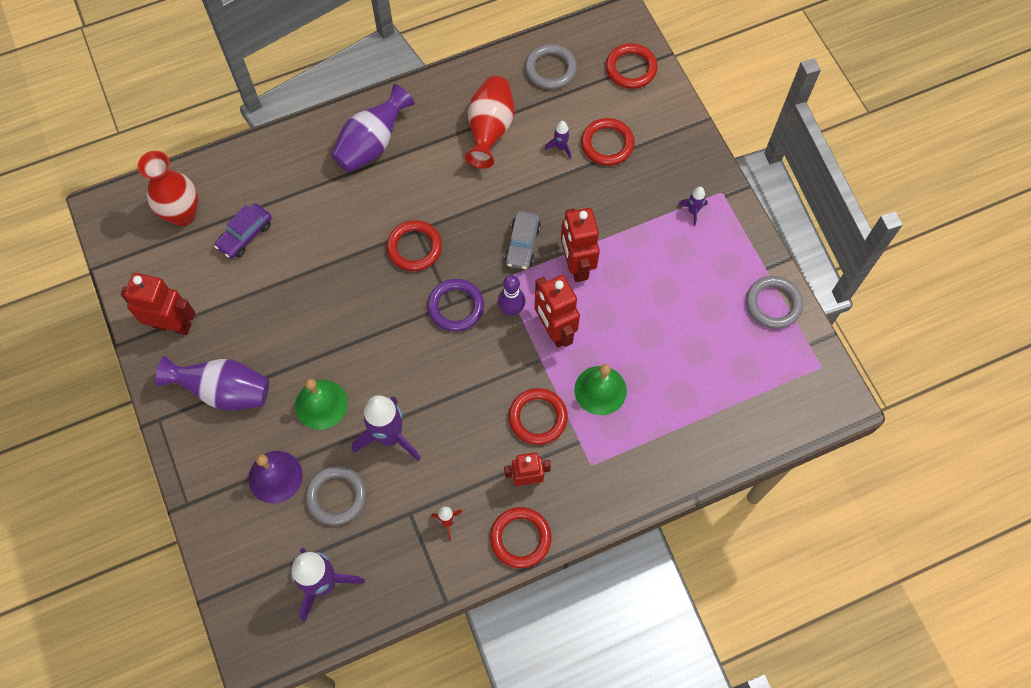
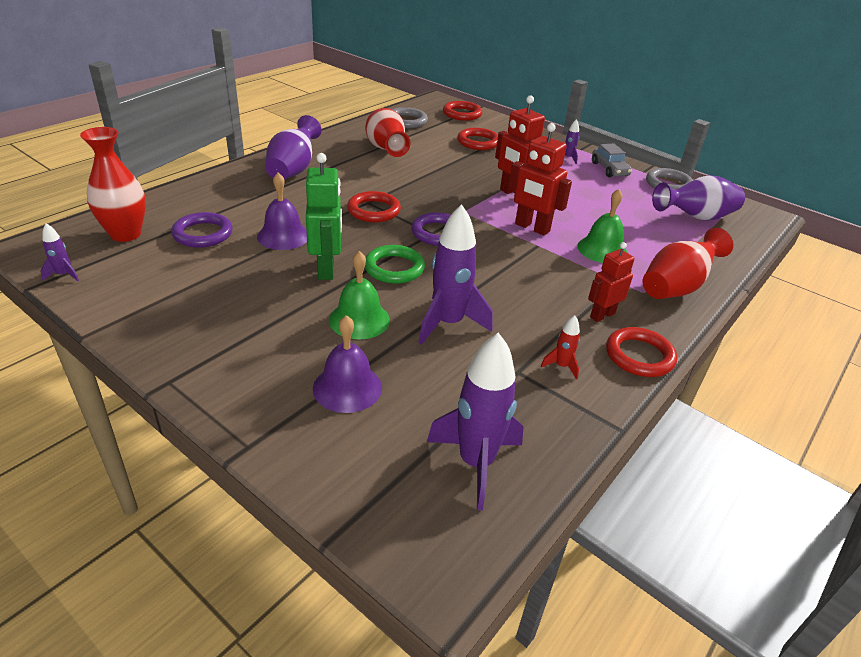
camera: 30 degrees left, 30 degrees down
(172, 325) = (150, 305): red robot -> none
(224, 391) = (242, 338): purple vase -> purple vase (695, 218)
(245, 235) = (203, 234): purple car -> purple ring
(312, 262) = (283, 236): none -> purple bell
(327, 326) = (326, 269): none -> green robot
(336, 496) = (430, 382): grey ring -> none
(385, 346) = (394, 268): none -> green ring
(511, 310) = (486, 225): purple bowling pin -> none
(522, 244) = (462, 193): grey car -> grey car (609, 169)
(538, 418) = (570, 276): red ring -> none
(560, 147) = (446, 148): purple rocket -> purple rocket (63, 275)
(629, 471) = (676, 287): none -> red vase

